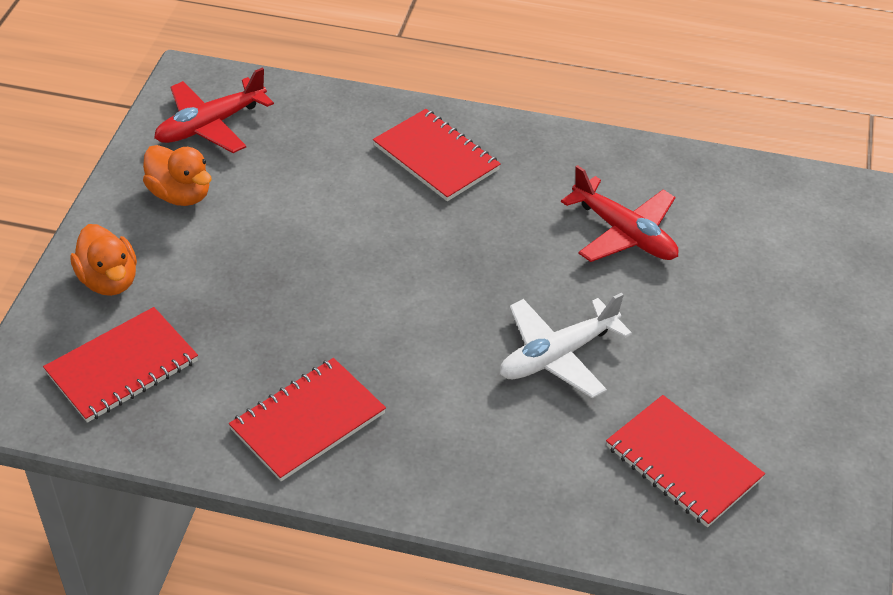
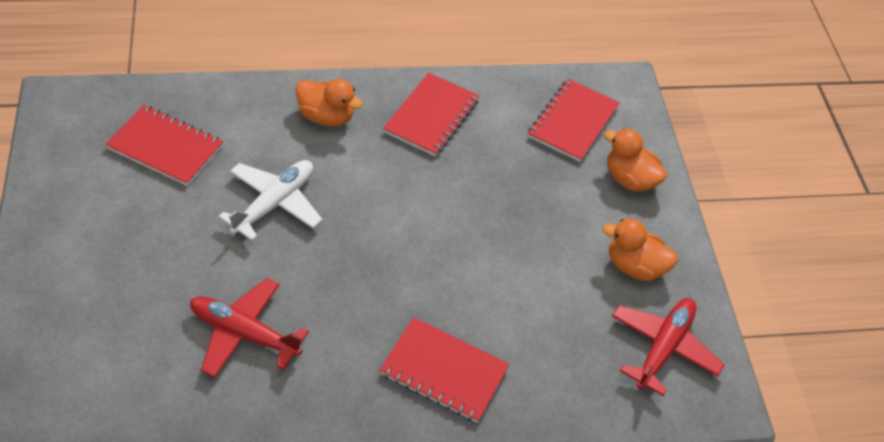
camera: 155 degrees right, 5 degrees up
(452, 456) = (326, 117): none -> orange duck

